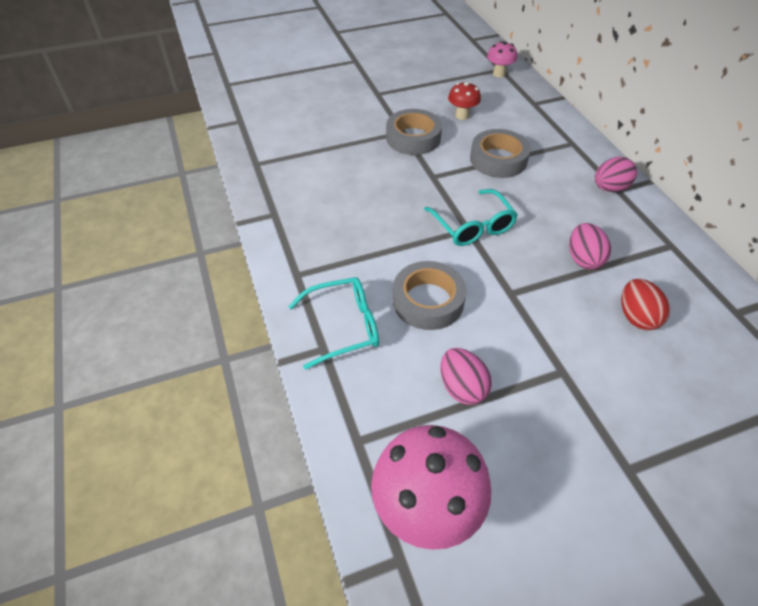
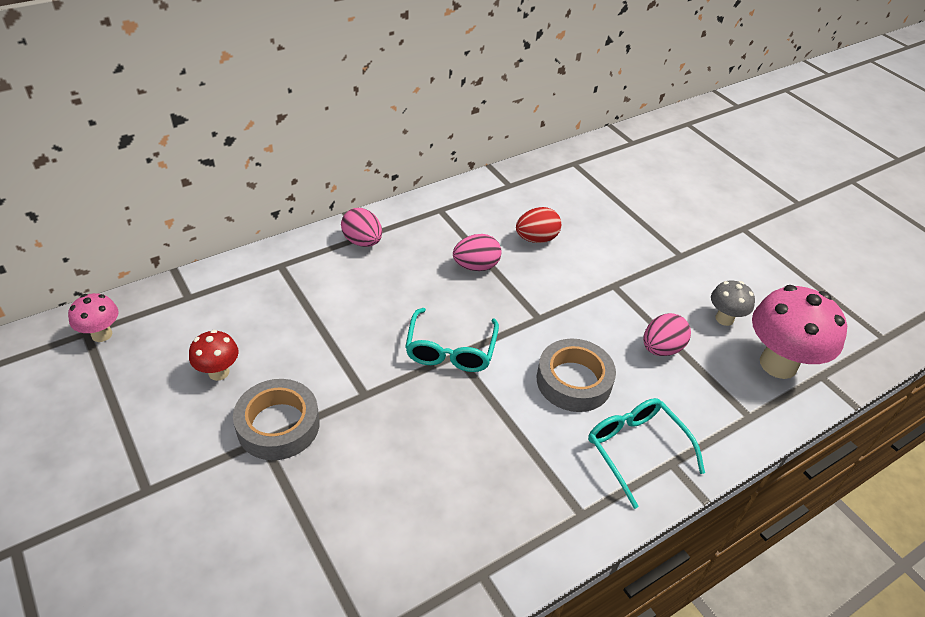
camera: 105 degrees left, 5 degrees down
(473, 226) = (450, 350): turquoise glasses -> turquoise glasses turned 135 degrees clockwise
(498, 159) = (321, 331): grey tape -> none
(506, 477) = (724, 319): none -> grey mushroom

